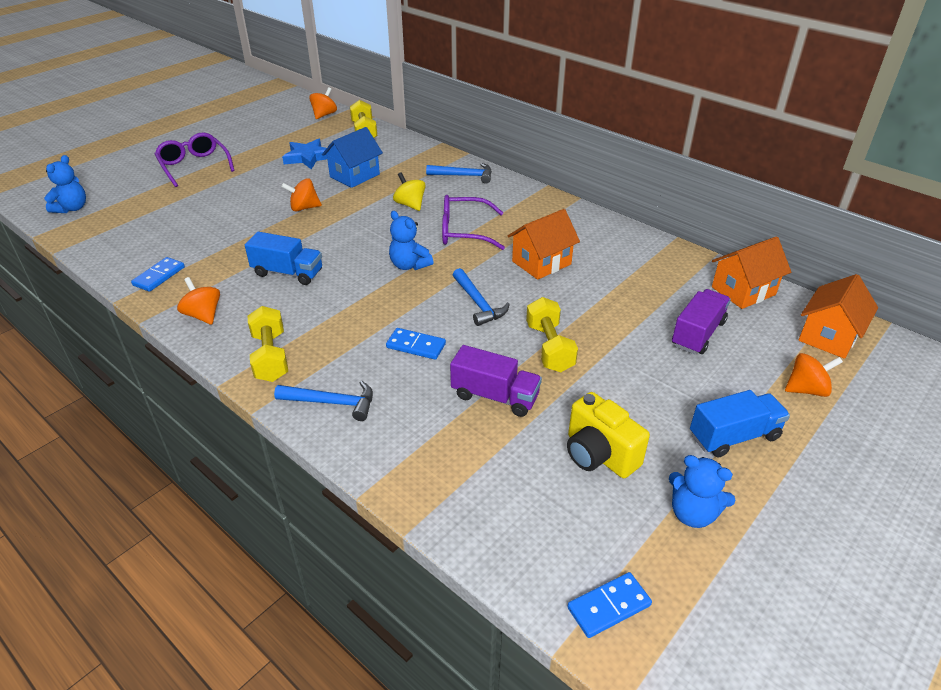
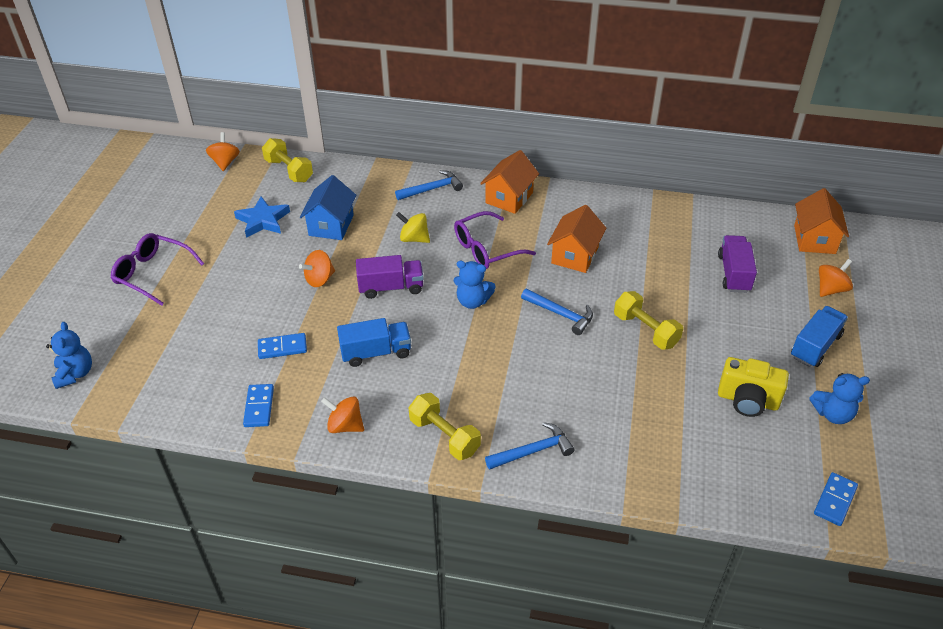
camera: 30 degrees left, 5 degrees up
(416, 346) = (549, 373): blue domino -> blue domino (282, 348)
(495, 396) = (643, 389): purple truck -> purple truck (391, 287)
(743, 291) = (735, 222): orange house -> orange house (509, 198)

